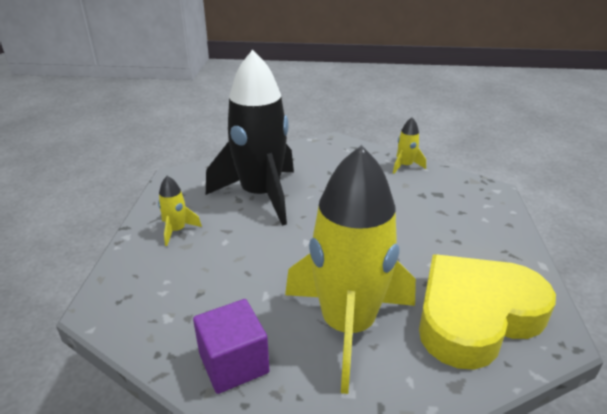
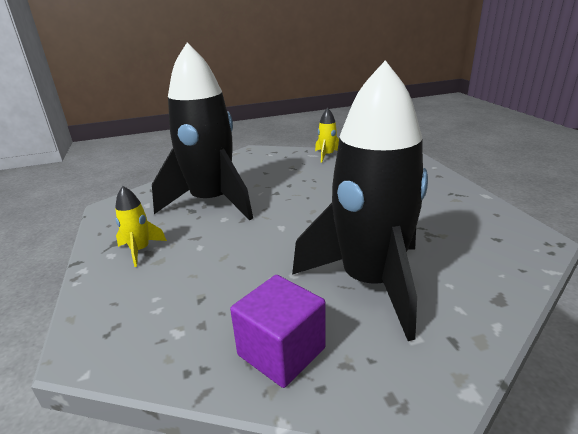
camera: 20 degrees left, 5 degrees down
(348, 326) = (370, 282): yellow rocket -> black rocket
(475, 316) = (468, 243): yellow heart -> none

